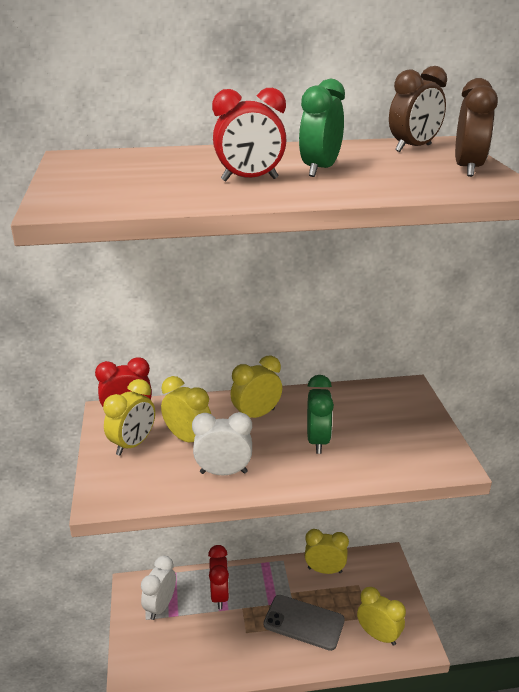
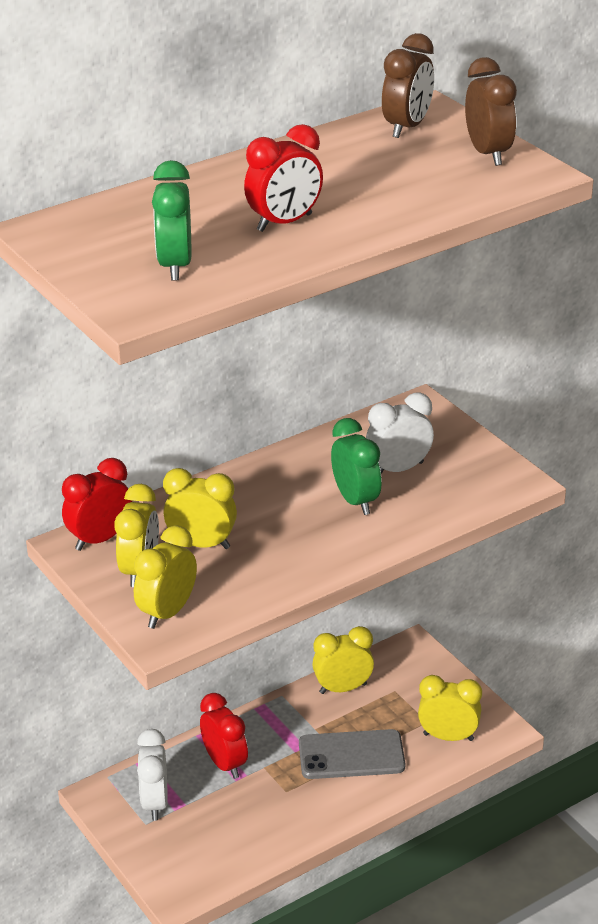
camera: 25 degrees left, 5 degrees up
(223, 472) = (274, 567): white clock -> white clock (398, 469)
(256, 415) = (261, 492): yellow clock -> yellow clock (167, 613)
(320, 170) = (342, 190): green clock -> green clock (175, 266)

